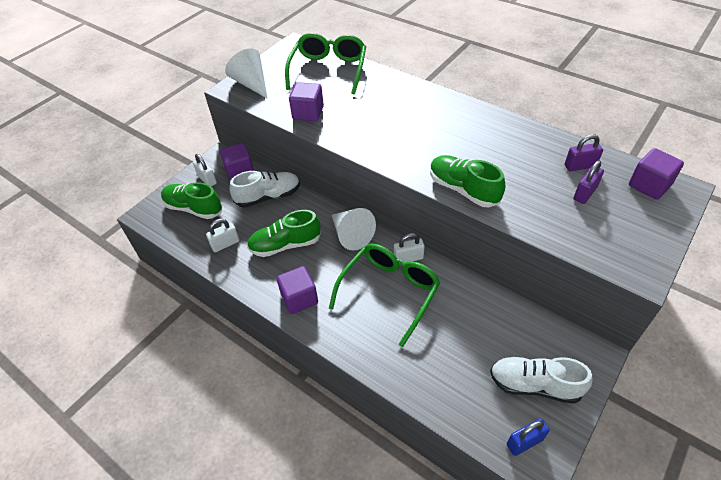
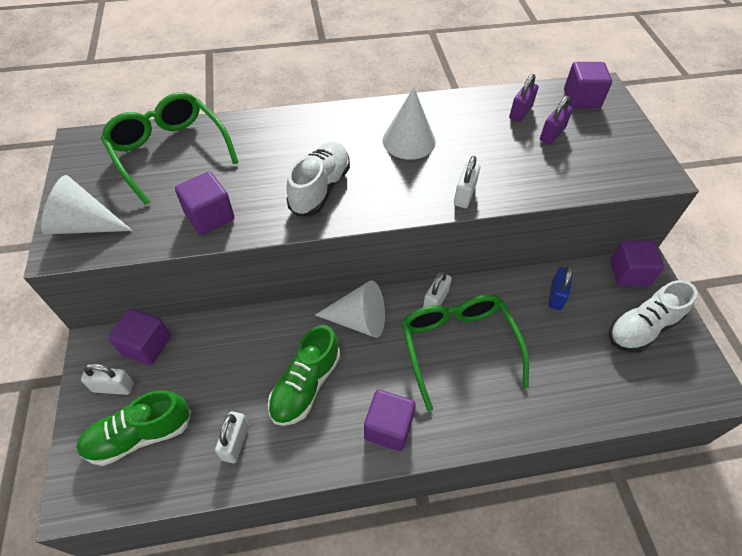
camera: 50 degrees left, 5 degrees up
(268, 196) = (220, 348): white shoe -> white shoe (320, 188)
(463, 189) = (464, 195): green shoe -> white padlock
(470, 138) = (409, 141): none -> white cone
(524, 442) = (687, 380): blue padlock -> blue padlock (556, 296)
(574, 346) = (629, 273): none -> purple cube
(585, 193) = (552, 134): purple padlock -> purple padlock turned 45 degrees clockwise

